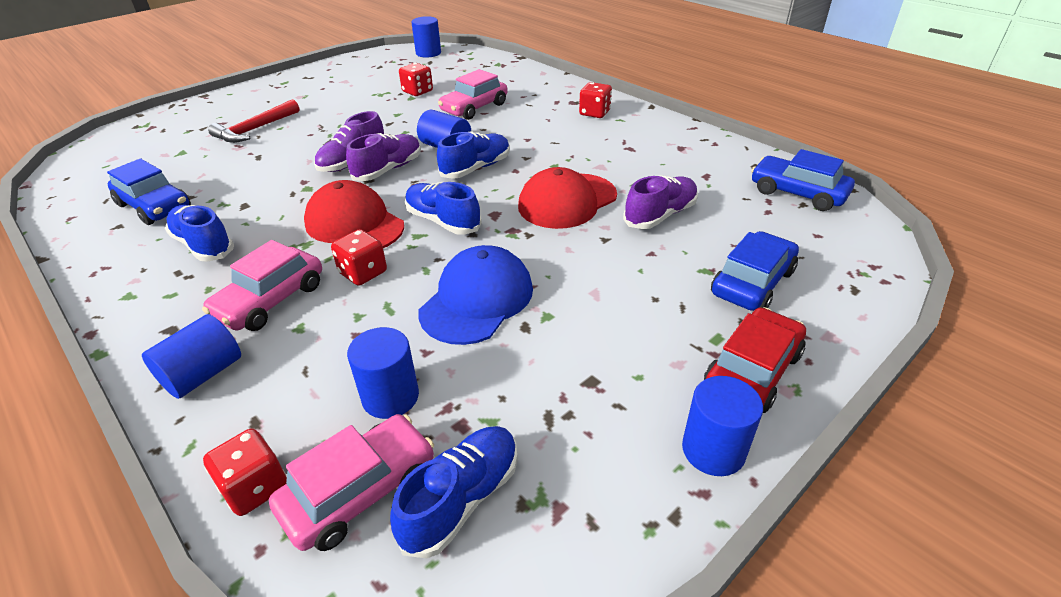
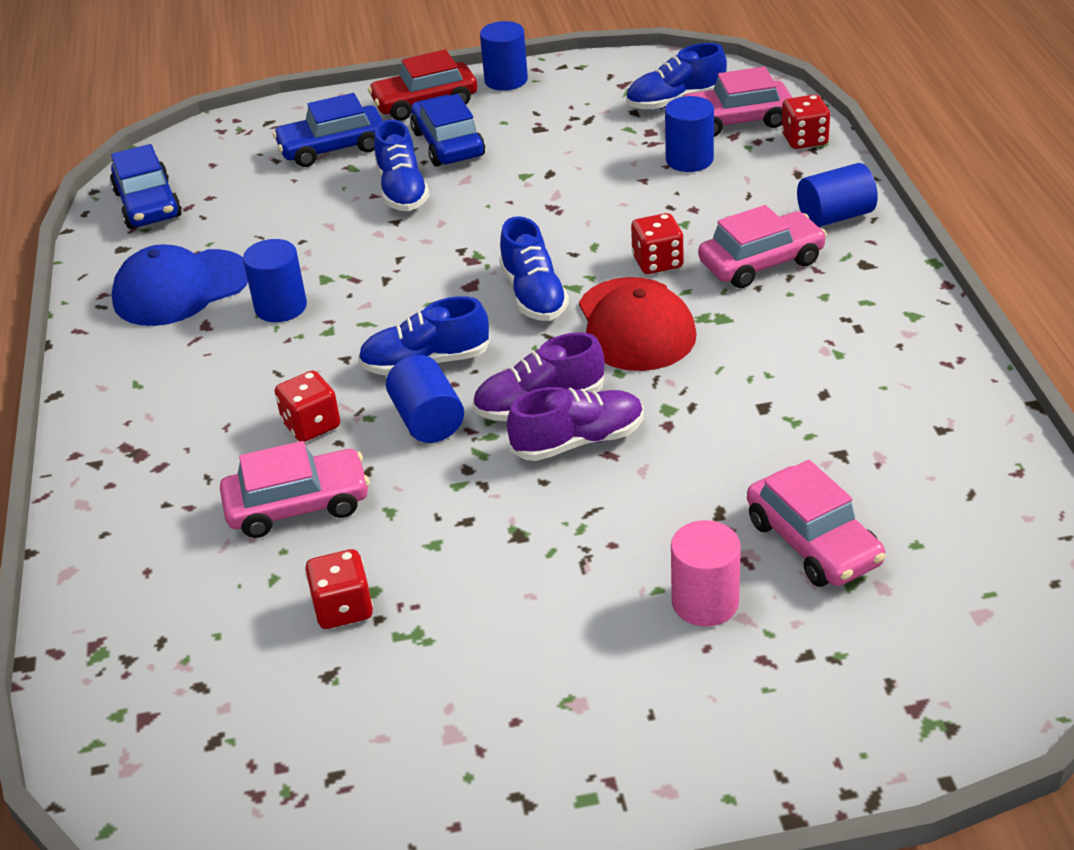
camera: 145 degrees left, 0 degrees up
(154, 206) = (892, 450): blue car -> blue car (448, 144)
(203, 159) = (813, 542): none -> pink car
(203, 245) = (825, 355): blue shoe -> blue shoe (402, 190)
(255, 129) = (705, 602): red hammer -> pink cylinder
(428, 53) = (176, 795): blue cylinder -> blue cylinder (281, 307)
(477, 300) = (569, 204): blue cap -> blue cap (181, 288)
(567, 201) = (377, 274): red cap -> none
(594, 113) = (148, 412): red dice -> red dice (311, 425)
(660, 215) = (311, 226): purple shoe -> none

